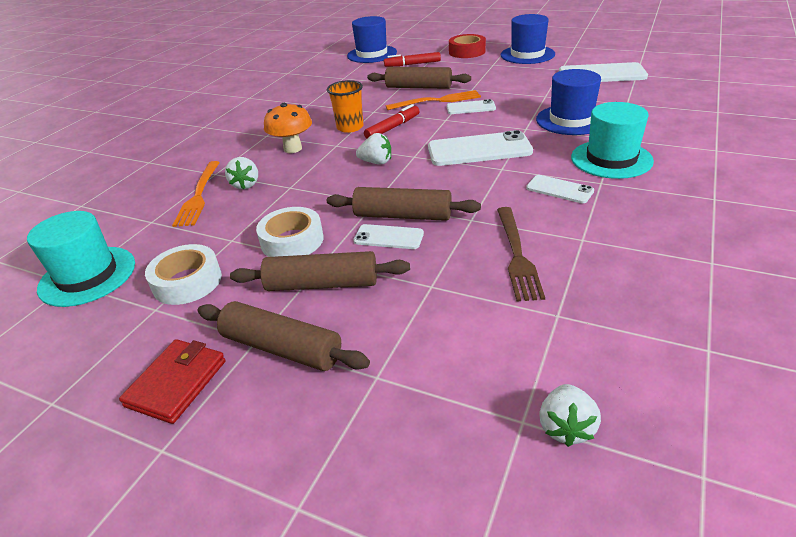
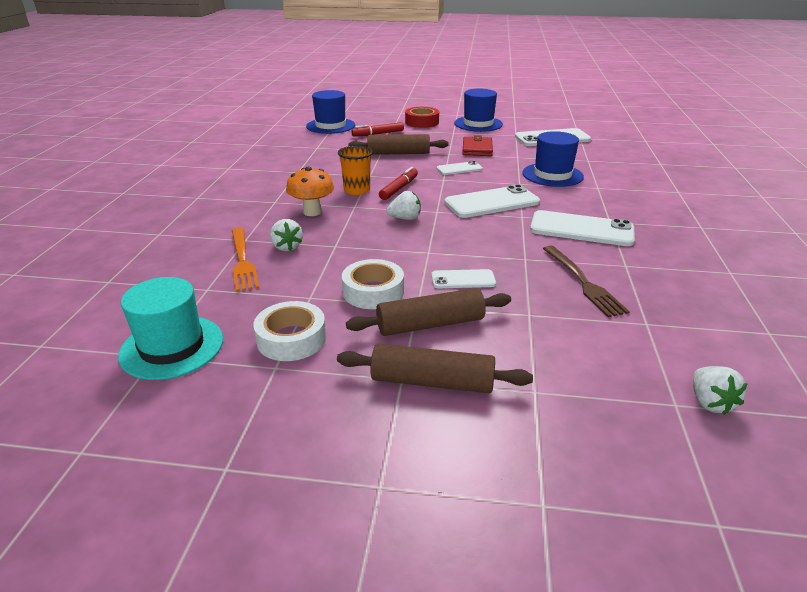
camera: 20 degrees left, 5 degrees down
(176, 383) = (350, 427): red wallet -> red wallet (477, 149)
(403, 215) = (463, 261): brown rolling pin -> none
(437, 101) = (424, 164): orange fork -> none
(559, 189) = (581, 229): white phone -> white phone, size x1.83
(611, 159) = (605, 203): turquoise hat -> none

